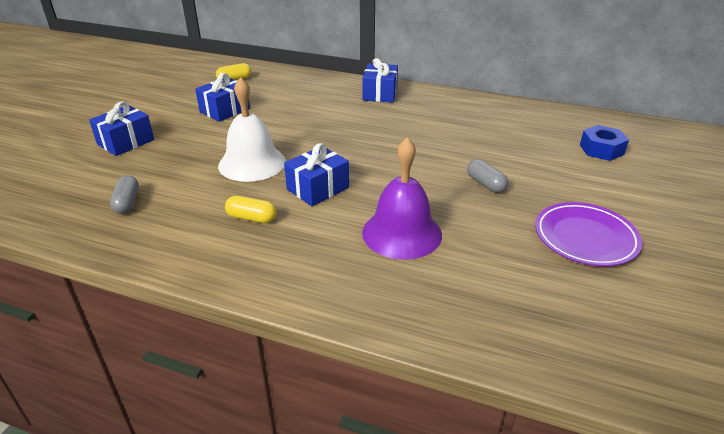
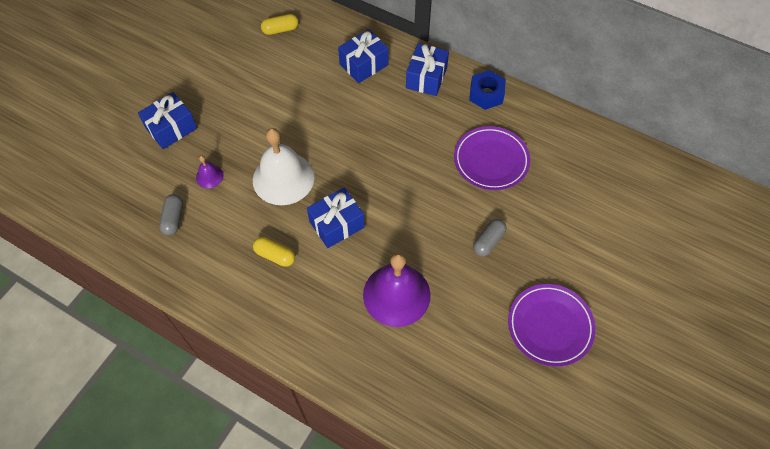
camera: 10 degrees right, 25 degrees up
(169, 169) = (209, 176): none -> purple bell
(225, 110) = (266, 87): blue gift -> blue gift (364, 64)
(462, 133) = (491, 160): none -> purple plate
(485, 184) = (488, 241): grey capsule -> grey capsule turned 60 degrees clockwise
(601, 149) = (619, 207): blue nut -> blue nut (486, 94)

